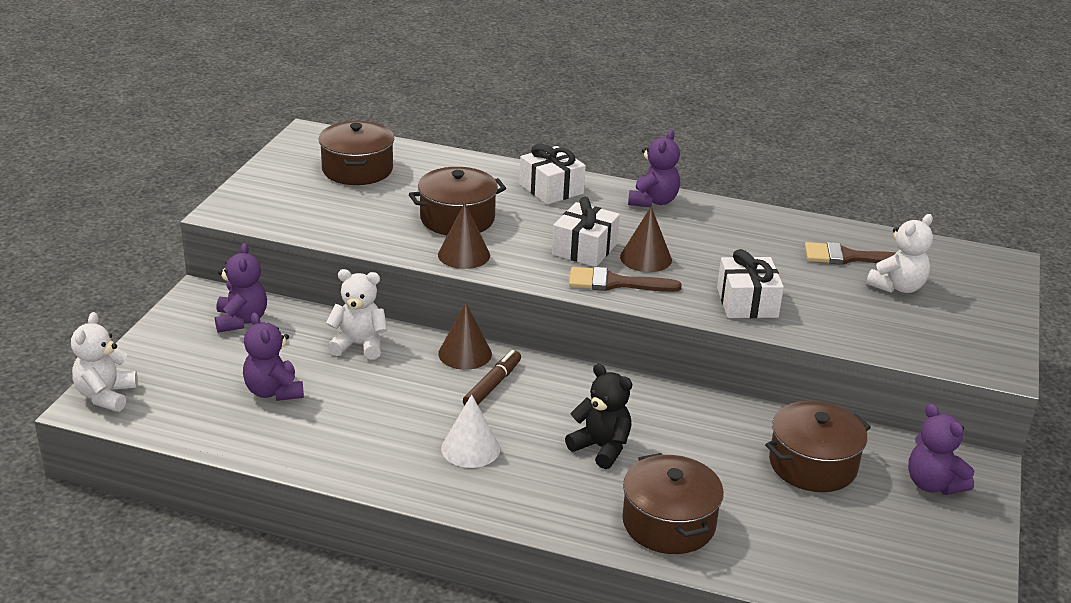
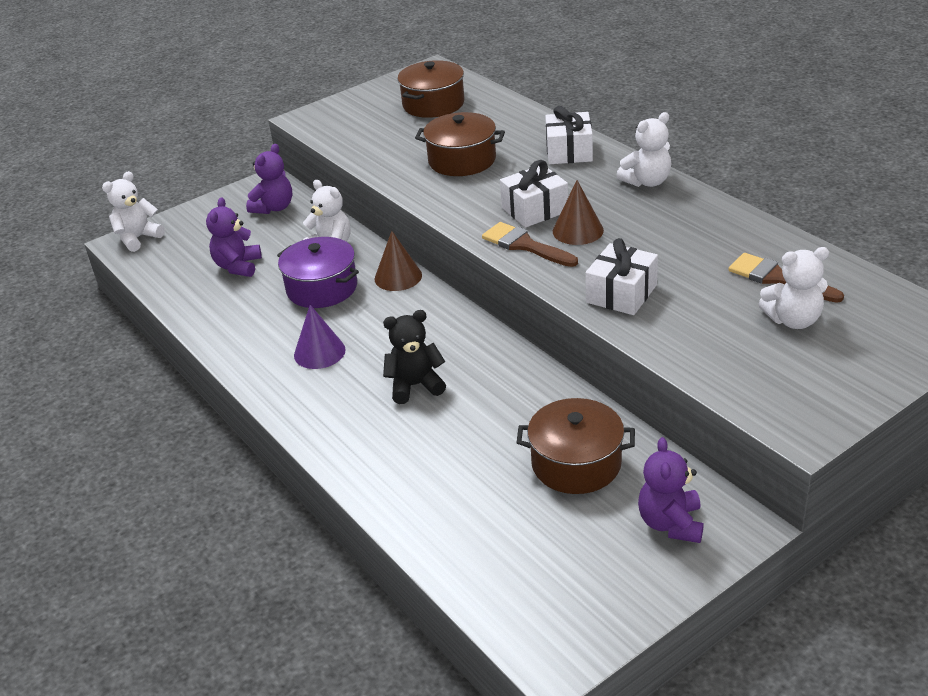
camera: 40 degrees right, 5 degrees up
(397, 387) = (322, 288): none -> purple pot
(464, 255) = (431, 191): brown cone -> none
(470, 448) = (319, 352): white cone -> purple cone
(492, 385) = (390, 308): brown marker -> none
(601, 448) = (415, 385): black teddy bear -> black teddy bear turned 90 degrees counterclockwise
(653, 201) = (647, 182): purple teddy bear -> white teddy bear
(668, 523) = (397, 465): brown pot -> none

